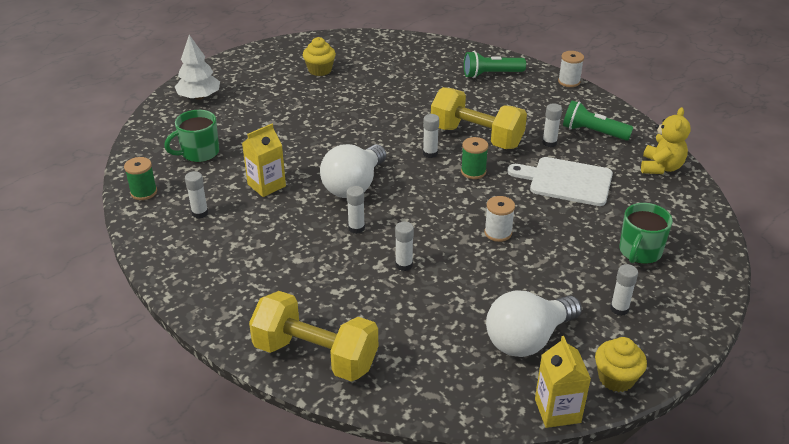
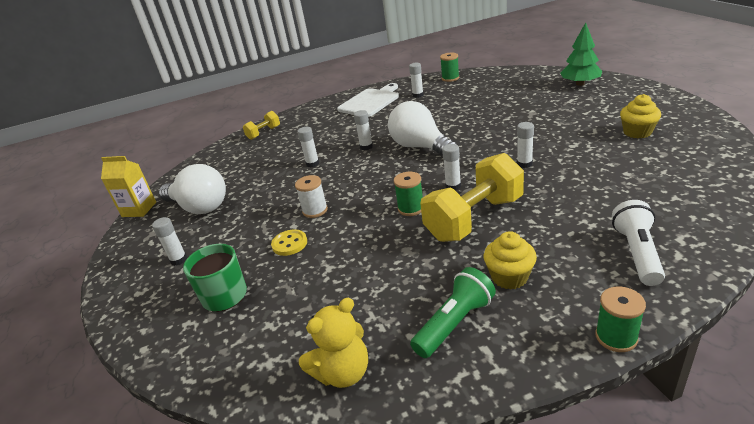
camera: 115 degrees right, 5 degrees down
(199, 97) = (580, 84): white tree -> green tree
(199, 153) = (492, 90): green mug -> none
(266, 185) = (438, 114): yellow carton -> none
(315, 355) = (264, 133): yellow dumbbell -> yellow dumbbell, size x0.49
(491, 74) = (637, 253): green flashlight -> white flashlight
(527, 339) = (199, 207): white light bulb -> white light bulb turned 135 degrees clockwise
(549, 143) = (443, 273): white glue stick -> white glue stick (524, 164)
(556, 234) = (289, 244): none -> yellow button
(566, 181) = (362, 270): white cutting board -> white cutting board (370, 102)
(569, 82) = (616, 337): white spool -> green spool
(616, 378) = (129, 240): yellow cupcake -> yellow cupcake (509, 277)
(661, 167) = (343, 372): yellow teddy bear -> yellow teddy bear turned 75 degrees counterclockwise

